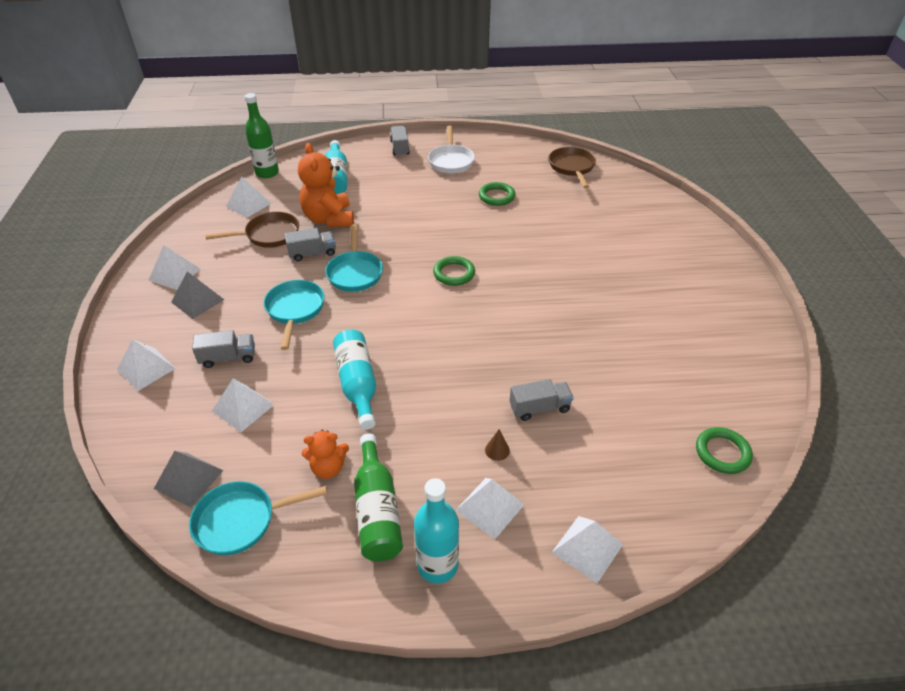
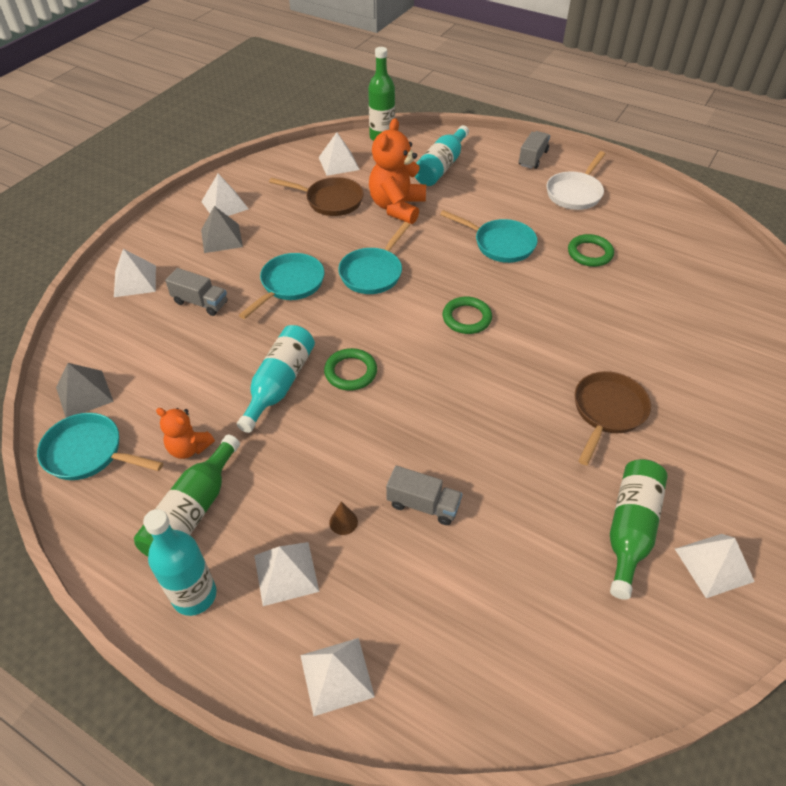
camera: 35 degrees right, 5 degrees up
(243, 408) = (173, 354): white pyramid -> white pyramid (713, 565)
(312, 253) = (352, 235): grey truck -> none
(431, 214) = (500, 244): none -> turquoise pan
(572, 167) = (713, 255): brown pan -> brown pan (607, 411)
(672, 352) = (630, 529): none -> green bottle
(722, 453) = (578, 677): green ring -> green ring (350, 372)

